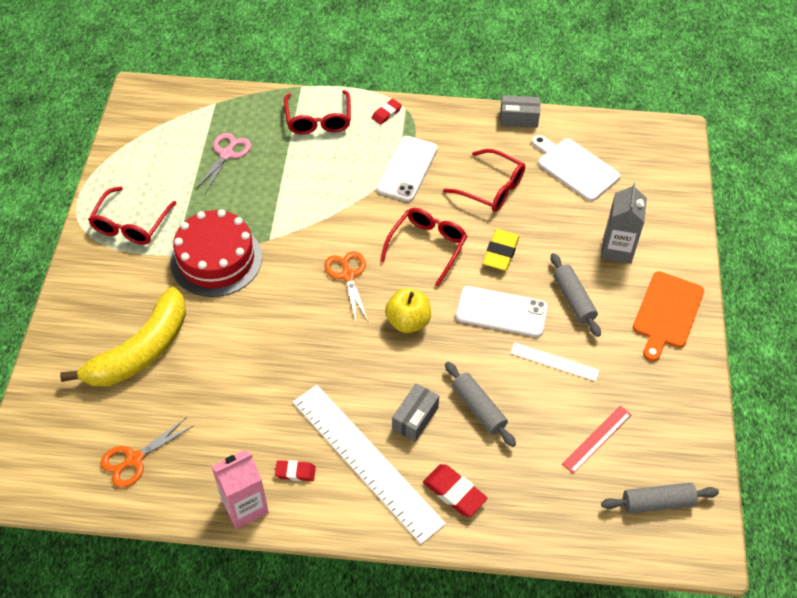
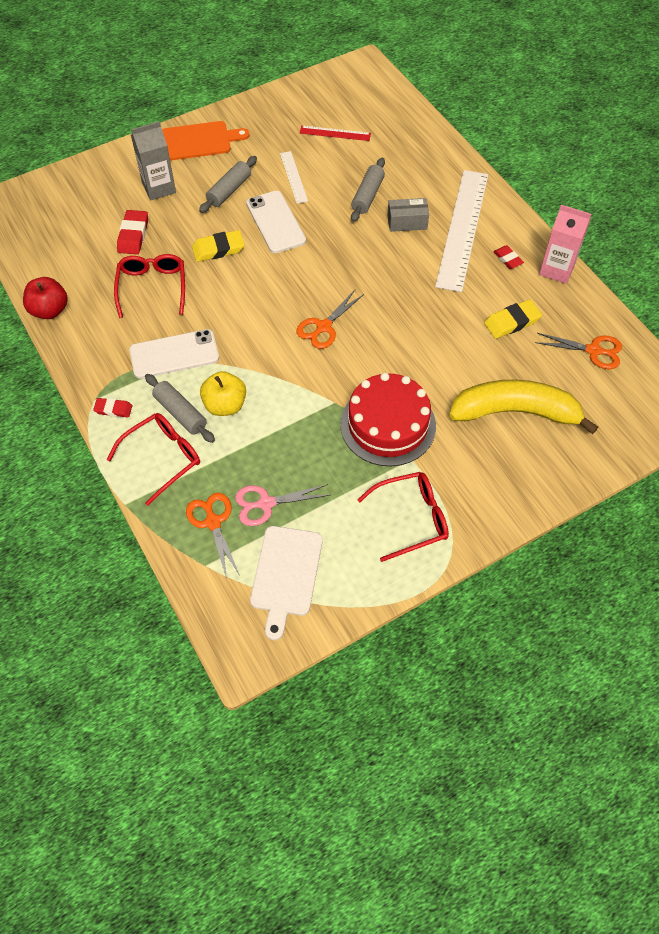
camera: 125 degrees left, 5 degrees up
(224, 418) = (512, 322): none -> yellow eraser
(241, 121) = (213, 522): none -> orange scissors
(408, 321) = (332, 268): yellow apple -> yellow apple (225, 405)
(427, 247) = (251, 295): red glasses -> none
(454, 492) = (439, 177): red eraser -> red eraser (133, 235)
(518, 118) = (49, 310): grey box -> red apple
(575, 168) = (86, 247): white cutting board -> white cutting board (286, 575)
(657, 503) = (353, 92): grey rolling pin -> grey rolling pin (180, 413)

